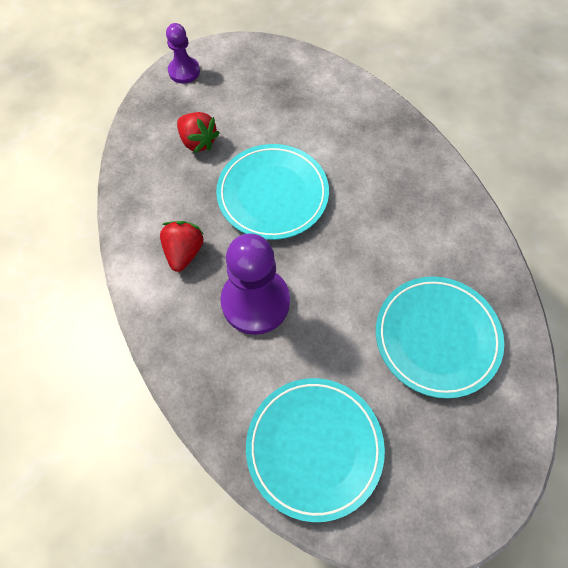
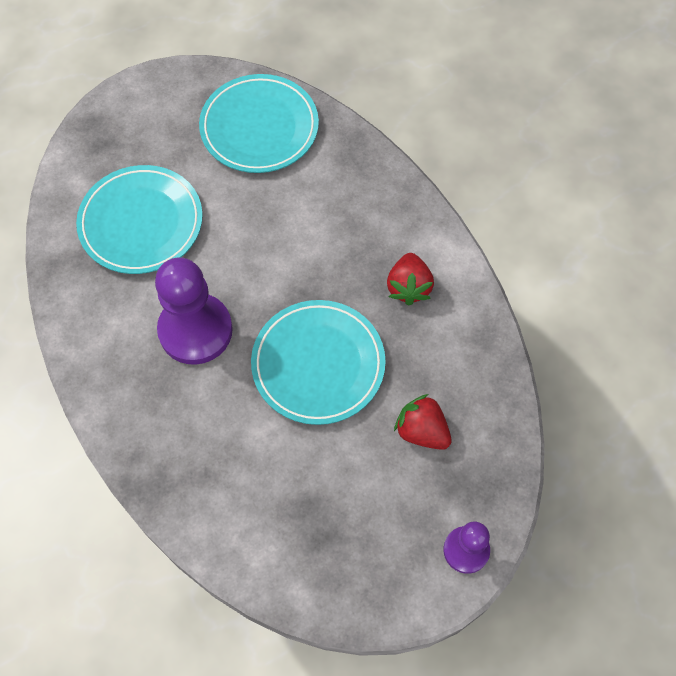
camera: 175 degrees right, 0 degrees up
(255, 302) = (324, 242): purple pawn -> purple pawn (195, 330)

